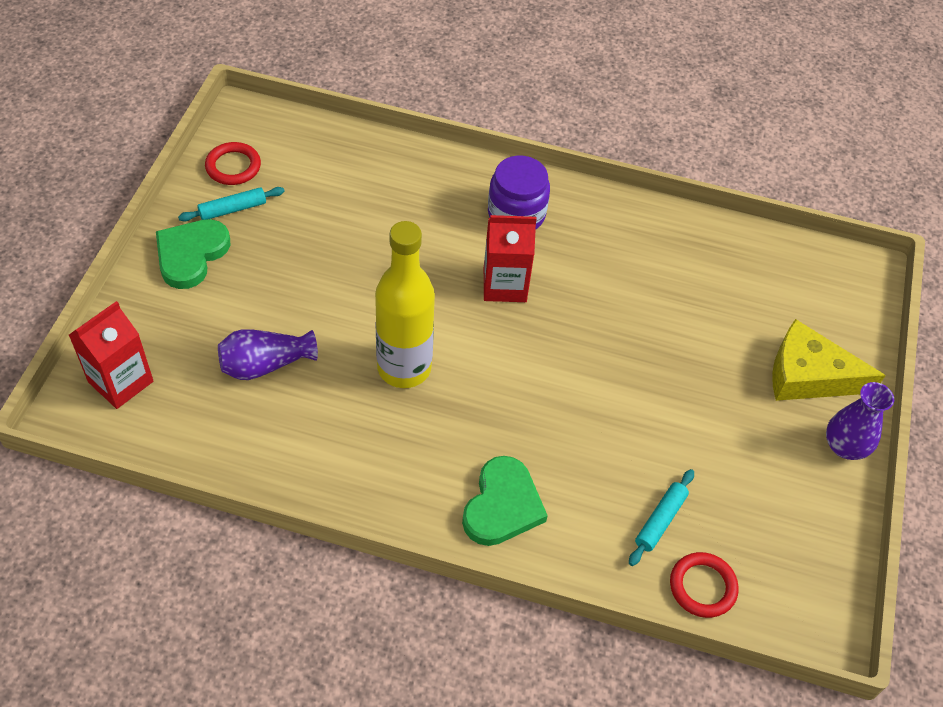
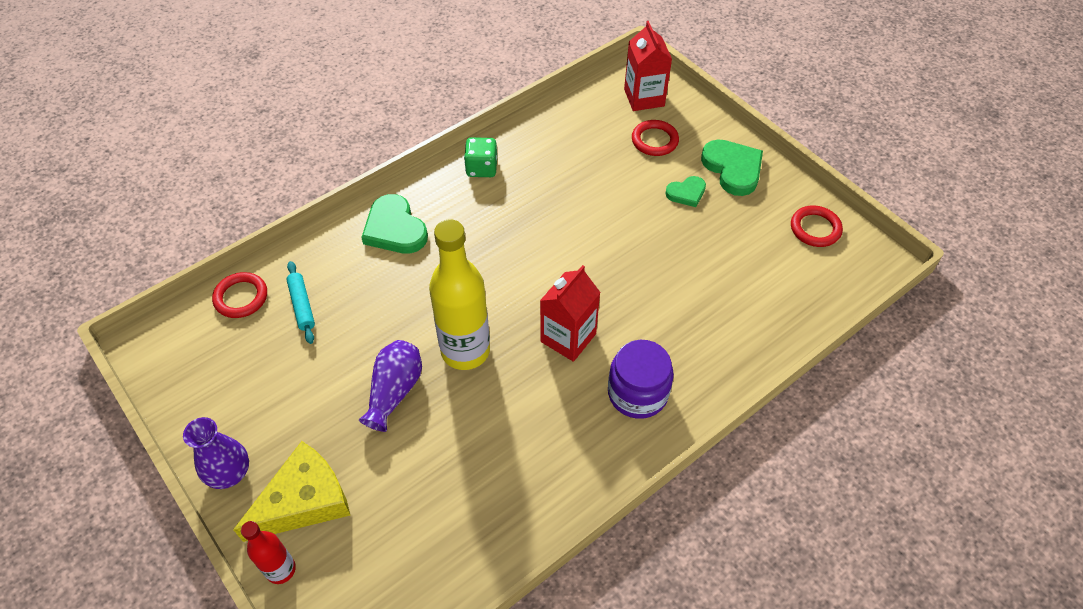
camera: 130 degrees right, 0 degrees up
(191, 338) = (654, 140): none -> red ring
(233, 209) = (766, 209): turquoise rolling pin -> none
(255, 277) = (686, 193): none -> green heart
(265, 364) = (604, 166): purple vase -> purple vase (394, 391)
(353, 478) = (481, 168): none -> green dice
(404, 368) = (542, 234): yellow bottle -> yellow bottle (465, 351)
(863, 353) = (281, 570): none -> red bottle

